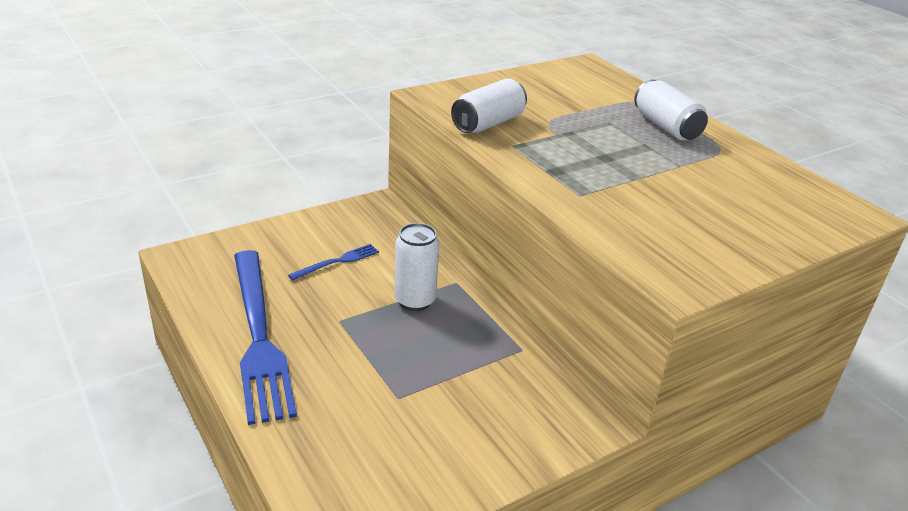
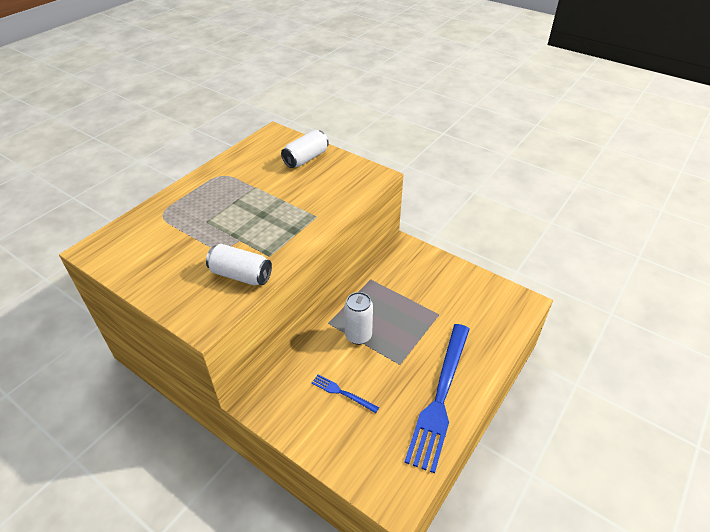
camera: 110 degrees left, 10 degrees up
(259, 336) = (440, 397): blue fork -> blue fork turned 150 degrees clockwise
(666, 126) = (200, 197): white can -> white can (306, 158)

